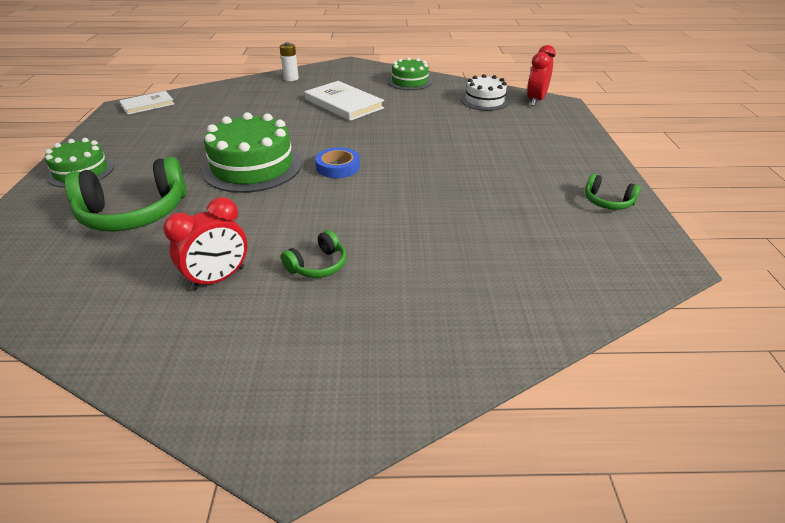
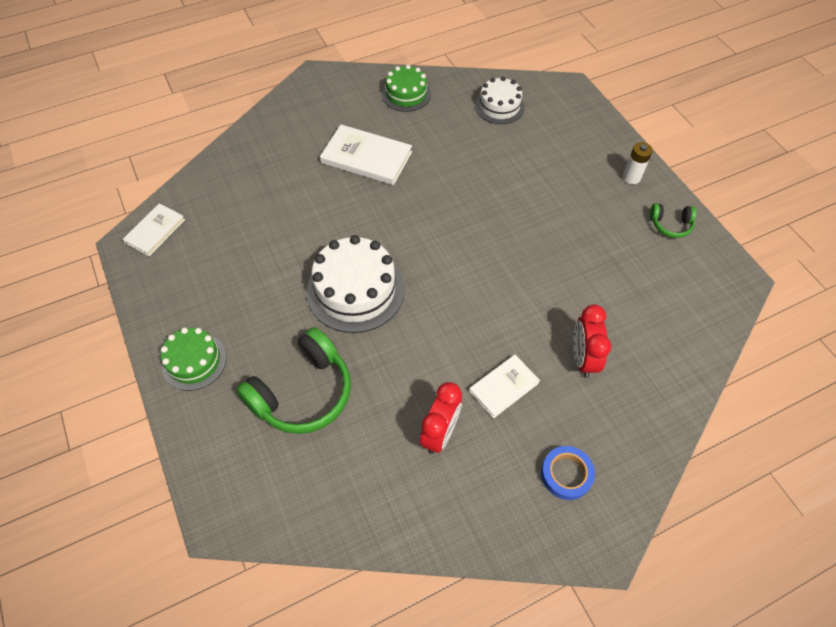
camera: 25 degrees left, 20 degrees up
(252, 167) = (355, 290): green cake -> white cake
(291, 79) = (275, 128): white battery -> white battery (631, 177)
(318, 265) = (503, 387): green headphones -> white book
(338, 167) = (433, 261): blue tape -> blue tape (566, 474)
(535, 100) = (545, 90): red clock -> red clock (583, 358)

